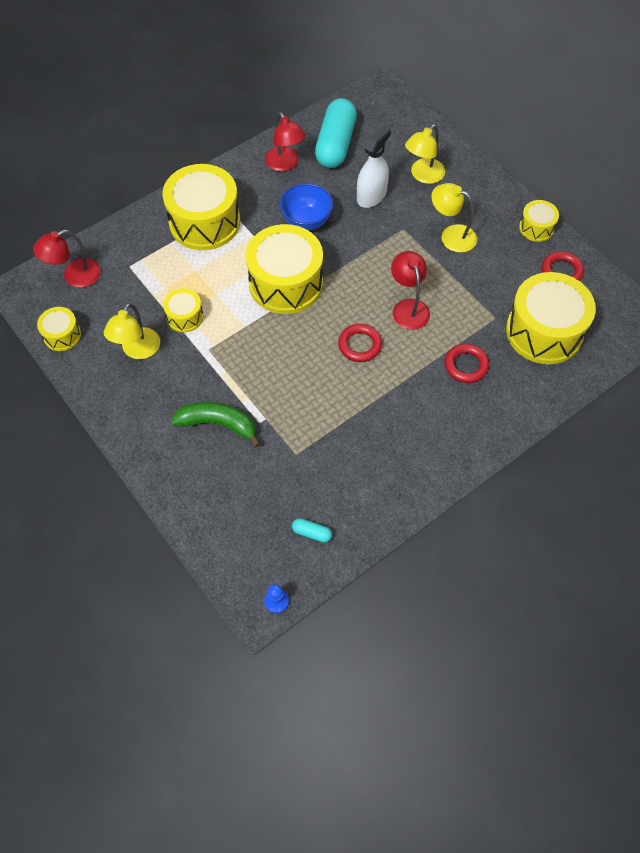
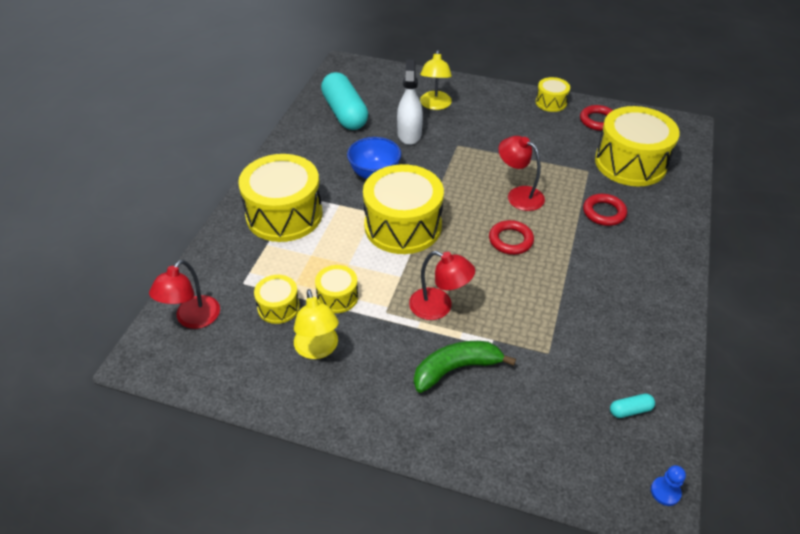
camera: 35 degrees left, 15 degrees down
(62, 335) = (225, 378): yellow drum -> yellow drum (278, 307)
(285, 164) = (316, 143): red lamp -> red lamp (439, 307)
(451, 235) = (497, 133): yellow lamp -> none

